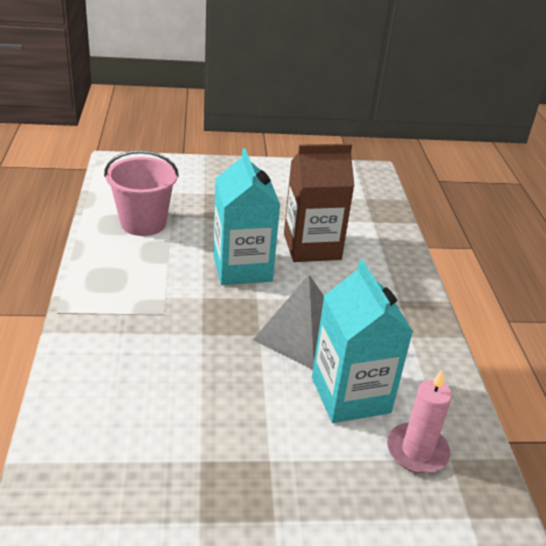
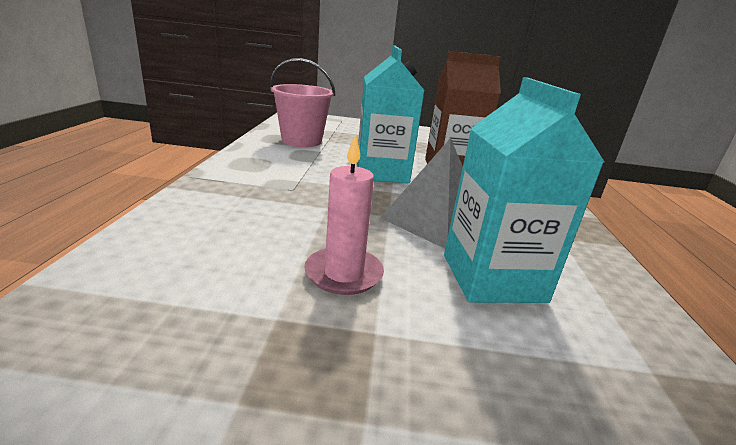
camera: 10 degrees right, 10 degrees down
(417, 451) = (597, 353): pink candle -> pink candle (343, 274)

